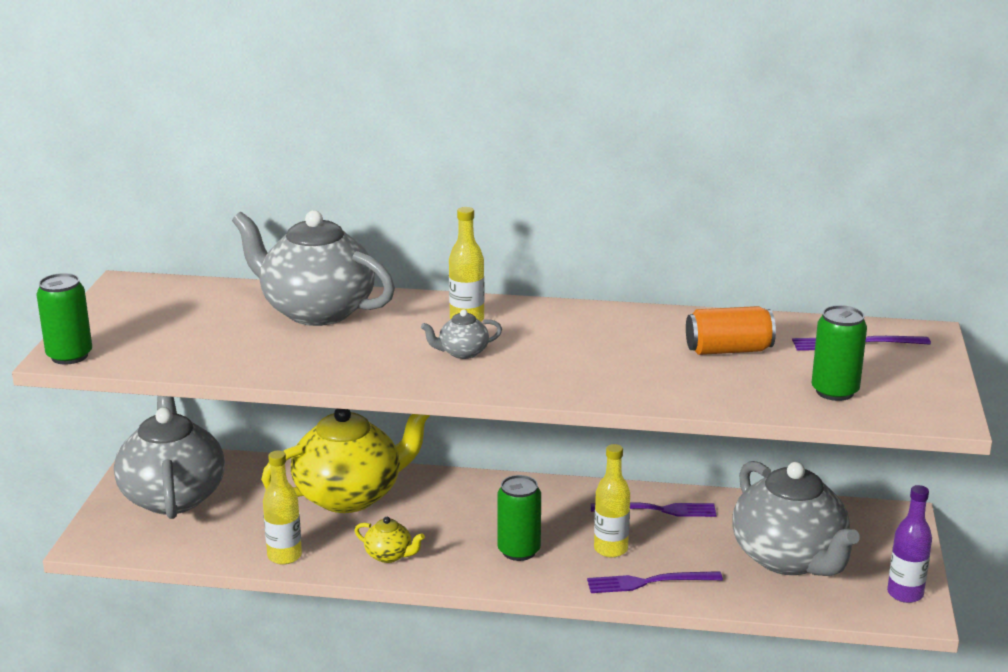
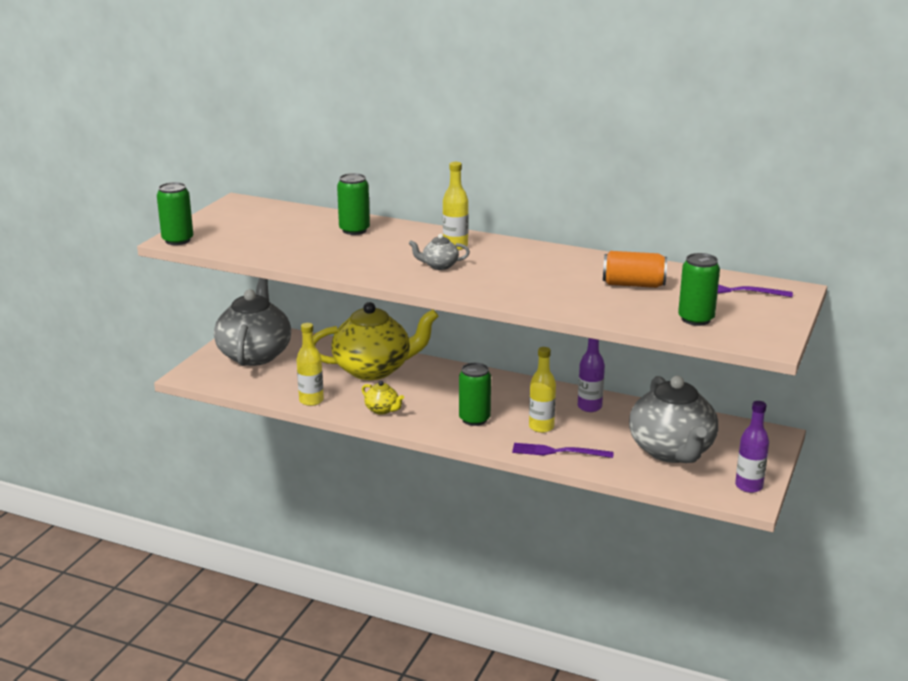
camera: 15 degrees right, 0 degrees up
(316, 311) = (354, 230): grey teapot -> green can
(658, 510) = (589, 407): purple fork -> purple bottle

